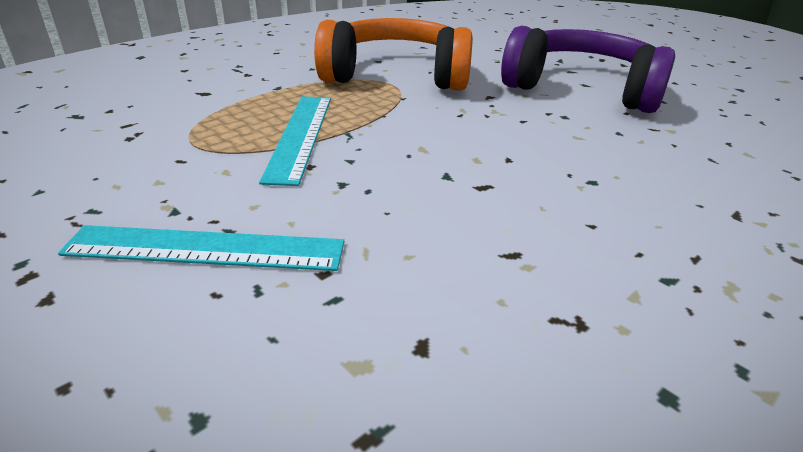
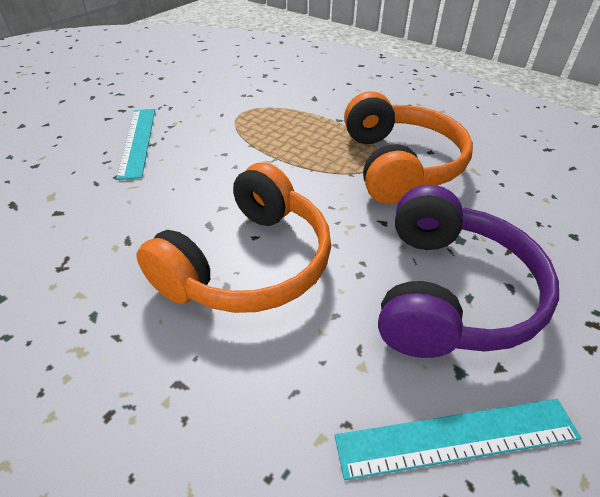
camera: 80 degrees right, 10 degrees up
(300, 135) = (263, 142): turquoise ruler -> turquoise ruler (457, 437)
(555, 165) = (249, 263): none -> orange headphones

